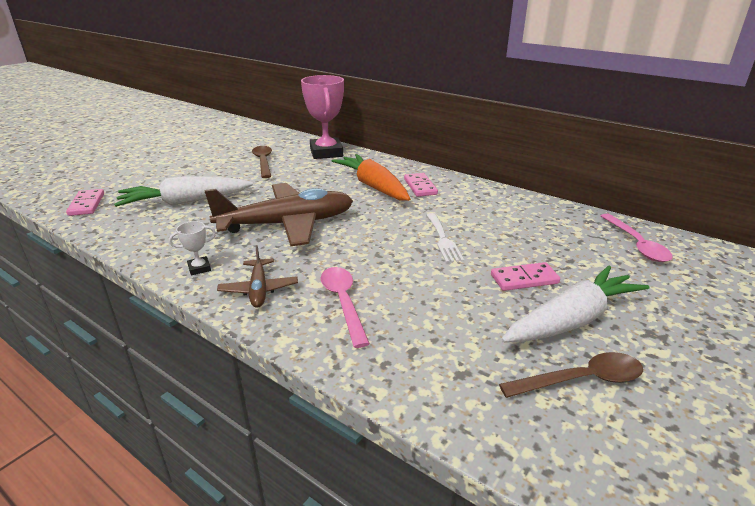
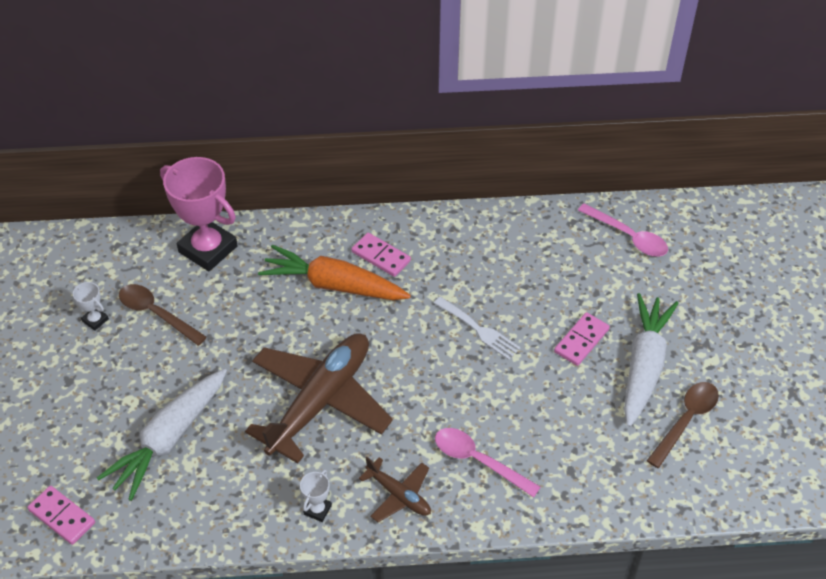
camera: 40 degrees left, 20 degrees up
(233, 154) = (95, 320): none -> white trophy

